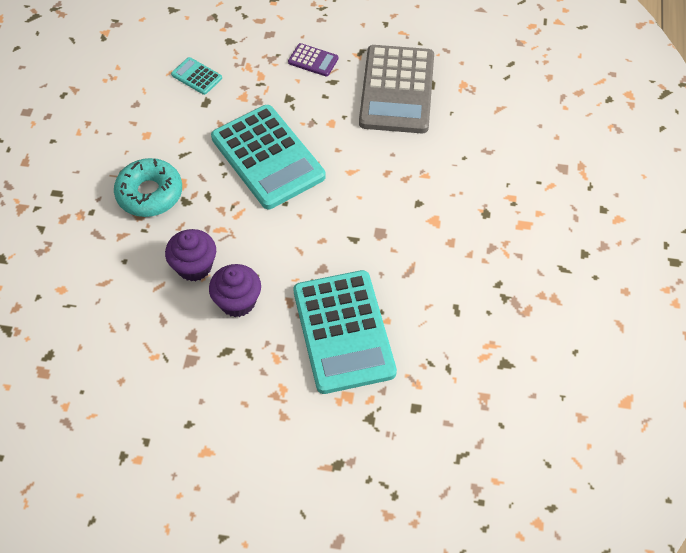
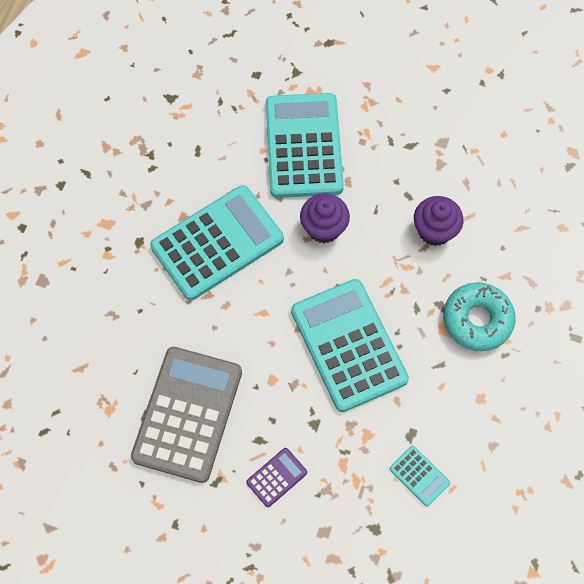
camera: 170 degrees left, 10 degrees up
(237, 302) = (396, 189): purple cupcake -> purple cupcake (324, 228)
(313, 60) = (276, 477): purple calculator -> purple calculator turned 105 degrees clockwise
(409, 223) = (217, 243): none -> turquoise calculator

